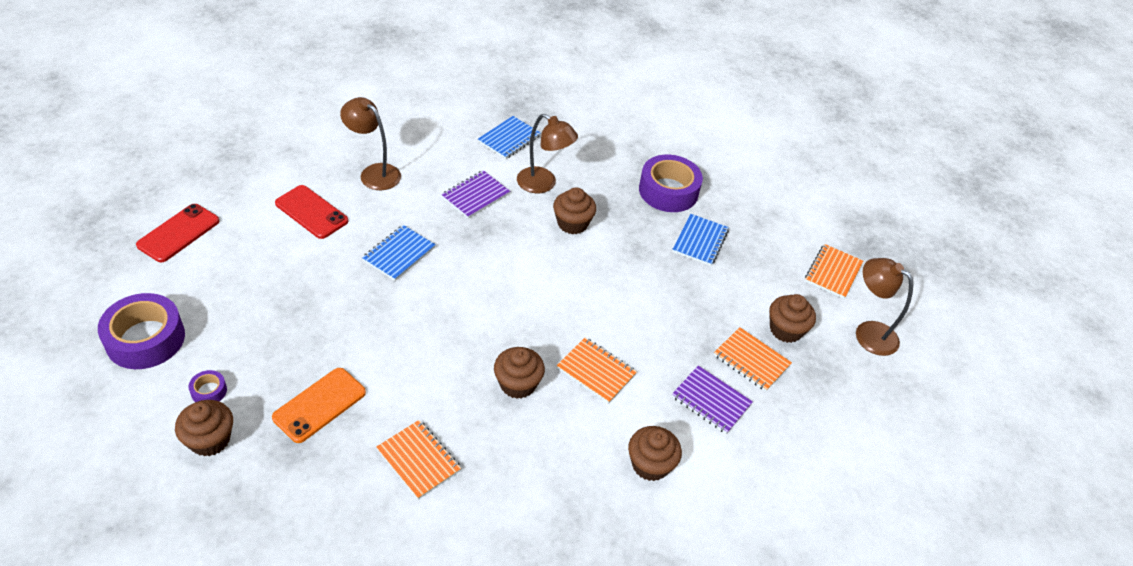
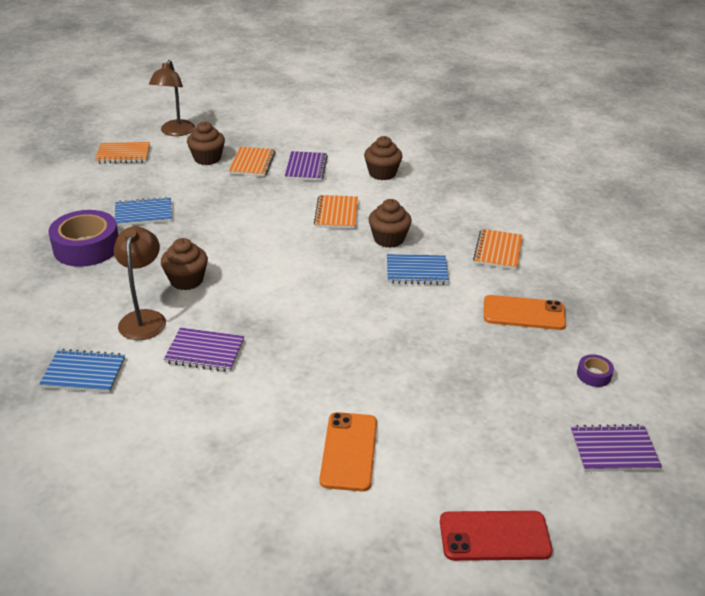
camera: 120 degrees left, 10 degrees down
(145, 339) = (613, 450): purple tape -> purple notebook
(210, 440) = (619, 346): brown cupcake -> none
(311, 212) = (349, 451): red phone -> orange phone
(374, 173) = (240, 443): brown lamp -> none
(399, 254) = (335, 358): blue notebook -> blue notebook (416, 271)

